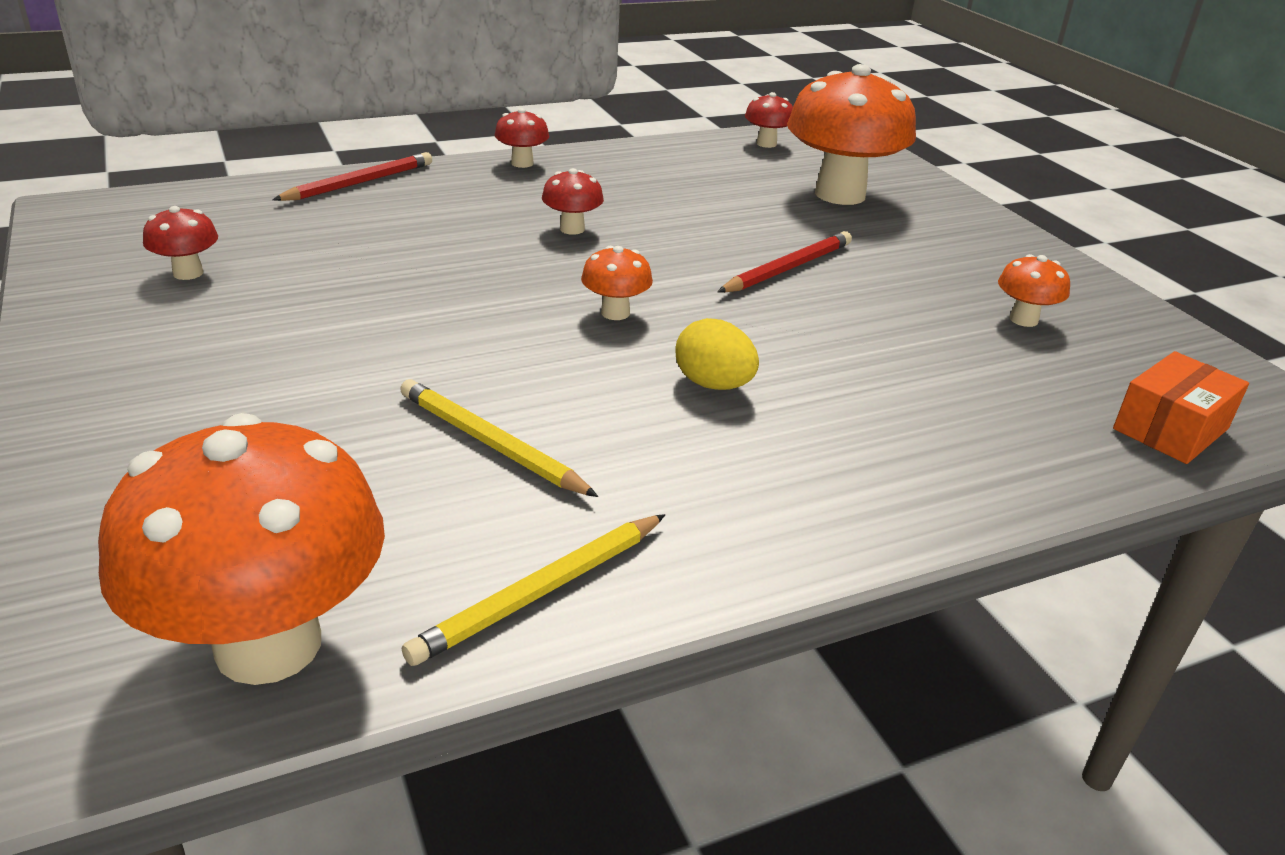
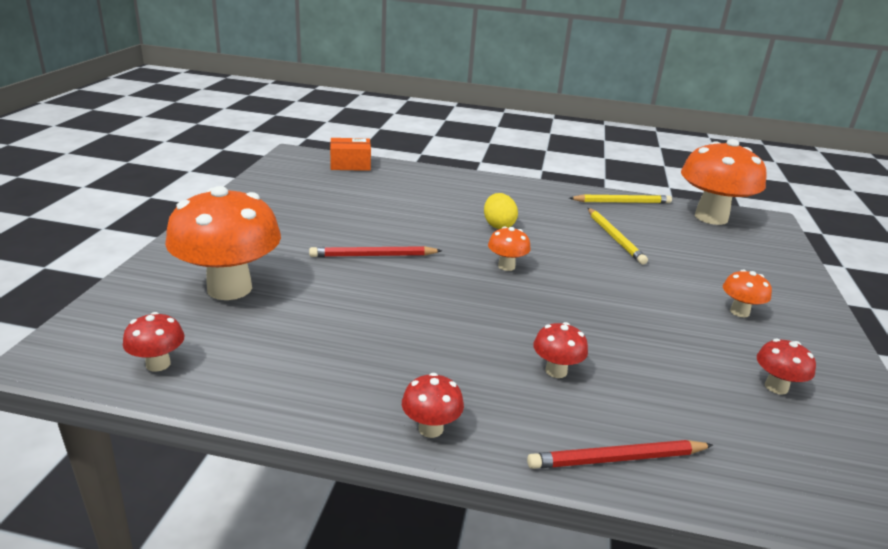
camera: 145 degrees left, 5 degrees down
(572, 229) = (469, 329): red mushroom -> red mushroom (556, 371)
(1023, 319) = (312, 199): orange mushroom -> orange mushroom (739, 312)

